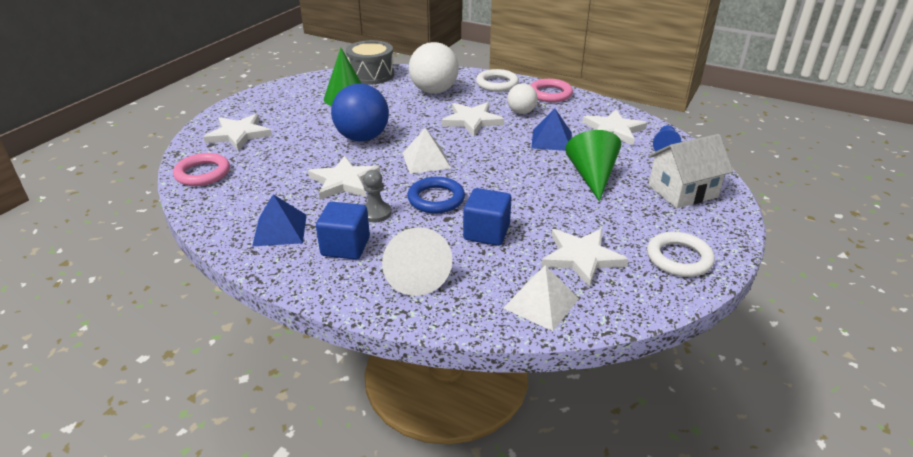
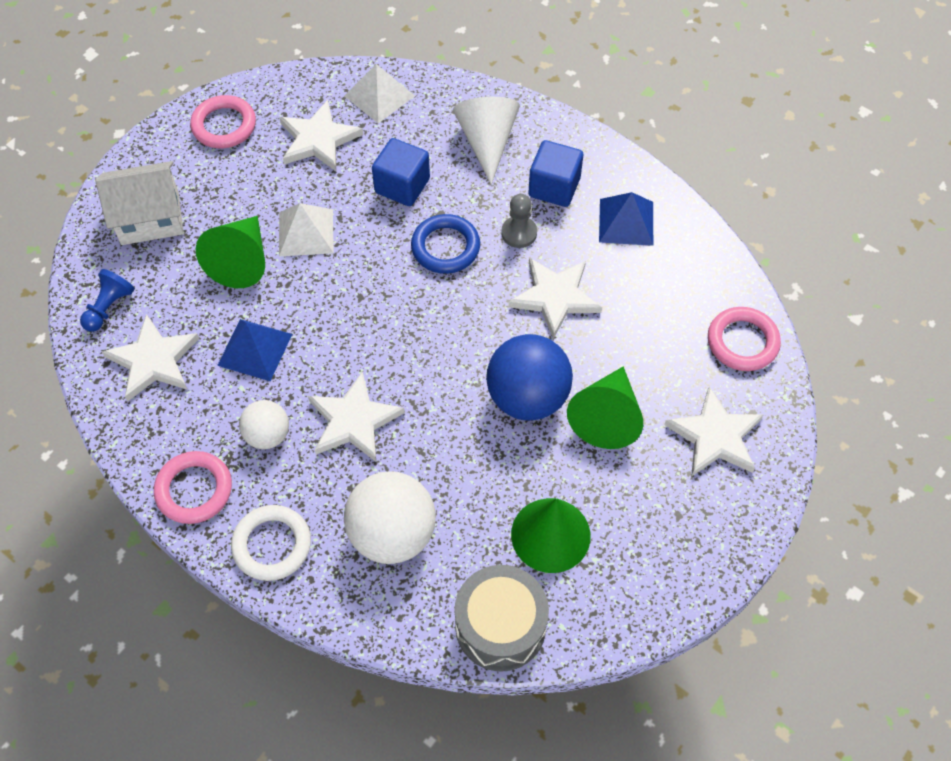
camera: 170 degrees left, 25 degrees up
(309, 135) = (607, 417): none -> green cone
(426, 160) = (444, 327): white pyramid -> white pyramid (306, 232)
(679, 258) = (224, 125): white ring -> pink ring

